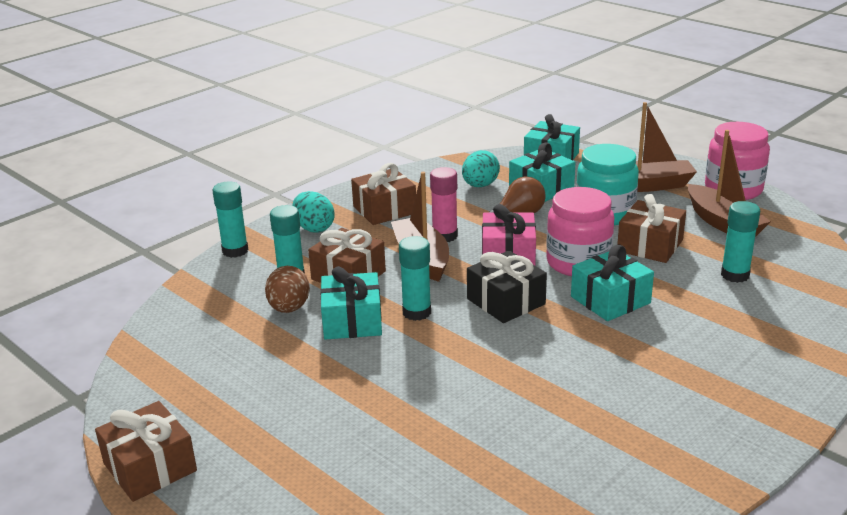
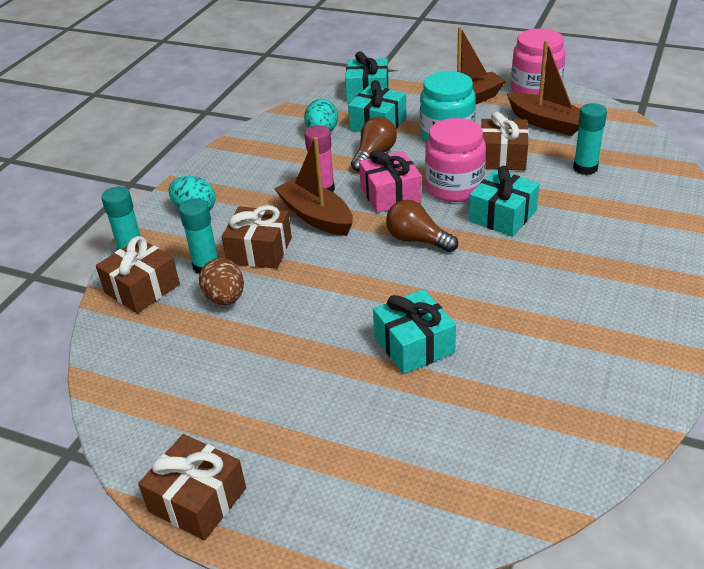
camera: 20 degrees left, 10 degrees up
(352, 321) = (293, 295): turquoise gift -> turquoise gift (414, 345)
(384, 210) = (250, 176): brown gift -> brown gift (142, 288)
(416, 312) = (346, 271): turquoise glue stick -> none
(506, 301) = (417, 240): black gift -> brown light bulb

